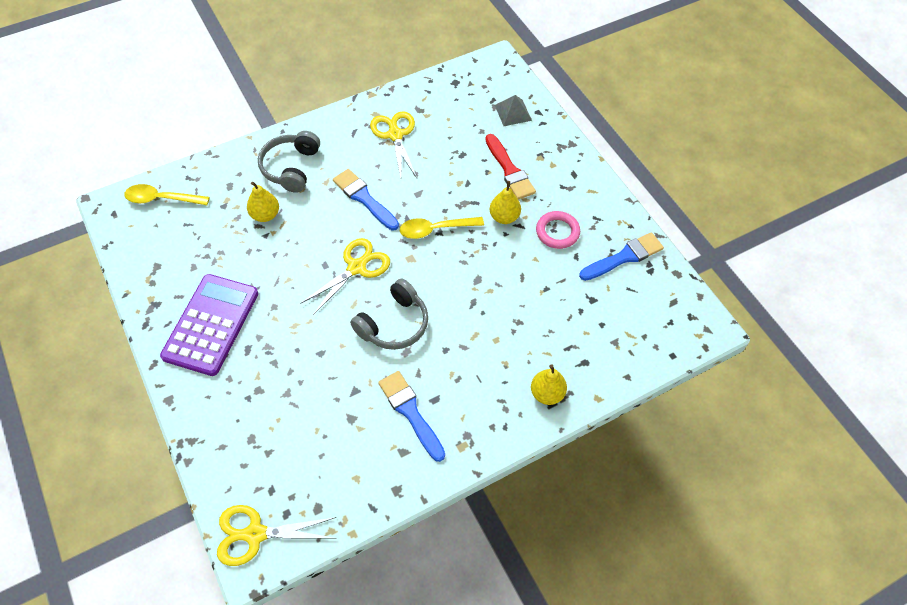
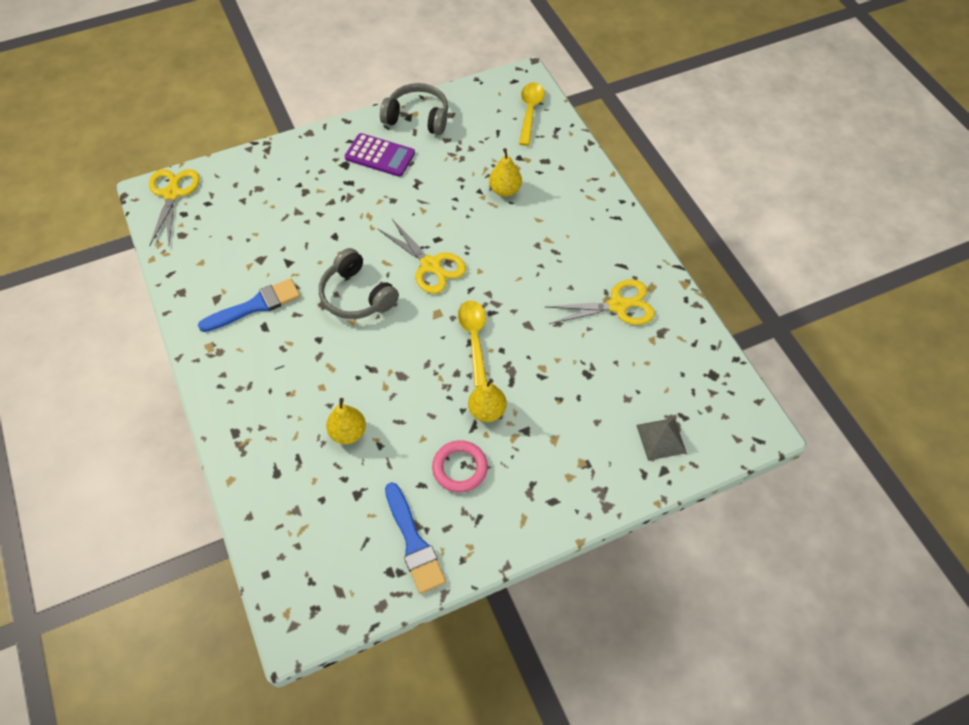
camera: 95 degrees right, 0 degrees up
(211, 324) = (380, 155): purple calculator -> purple calculator, size x0.65
(291, 167) = (568, 209): grey headphones -> grey headphones (417, 117)
(364, 198) = (522, 273): blue brush -> none
(509, 170) = (560, 424): red brush -> none
(547, 393) = (247, 429): yellow pear -> yellow pear (348, 432)

